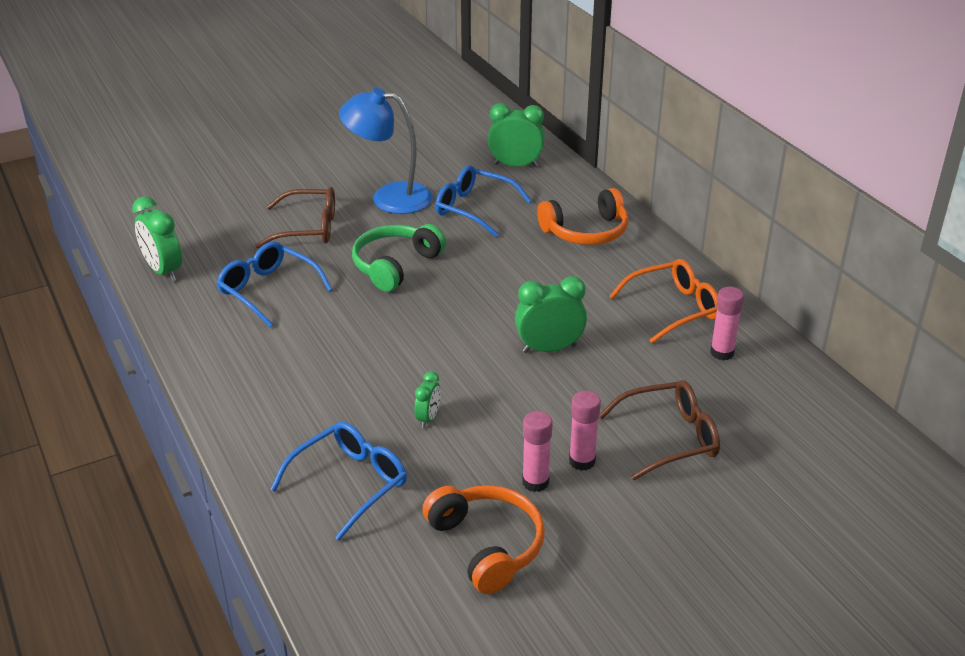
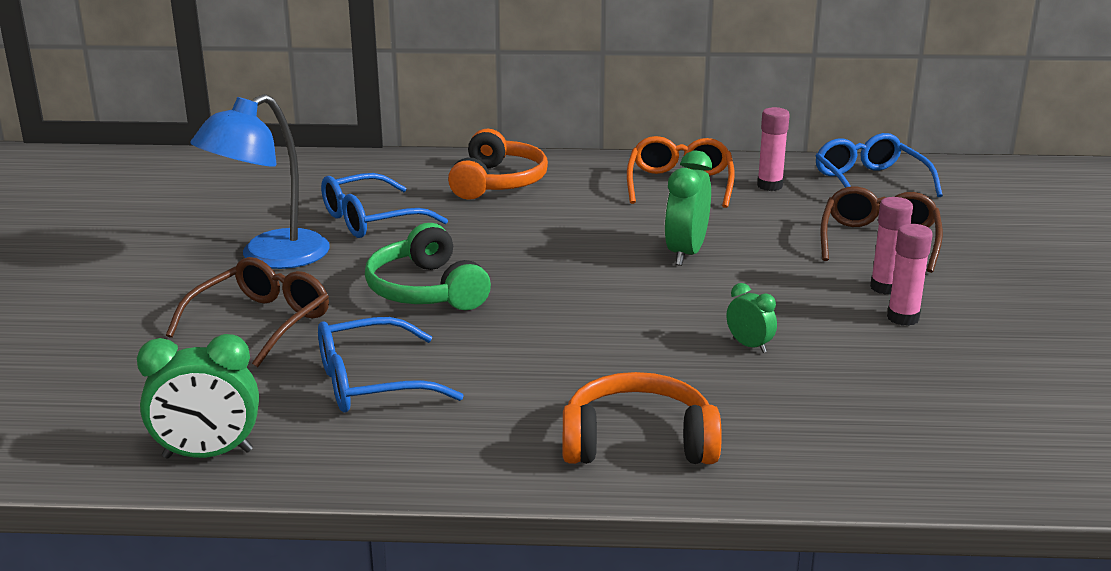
camera: 60 degrees left, 10 degrees down
(350, 483) = (833, 421): blue glasses -> blue glasses (870, 182)
(487, 545) = (988, 368): orange headphones -> orange headphones (638, 442)
(515, 165) = (316, 178): green clock -> none

